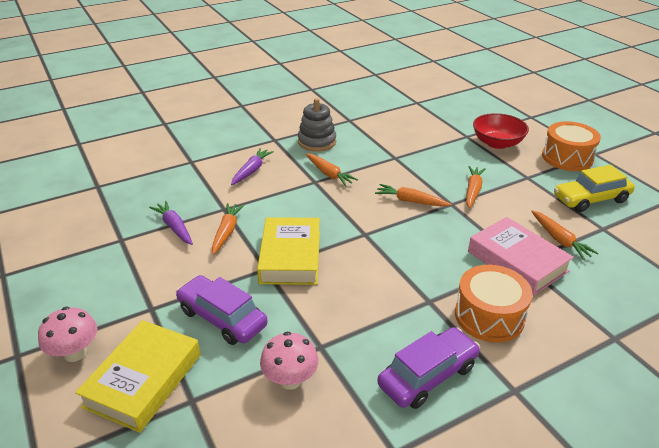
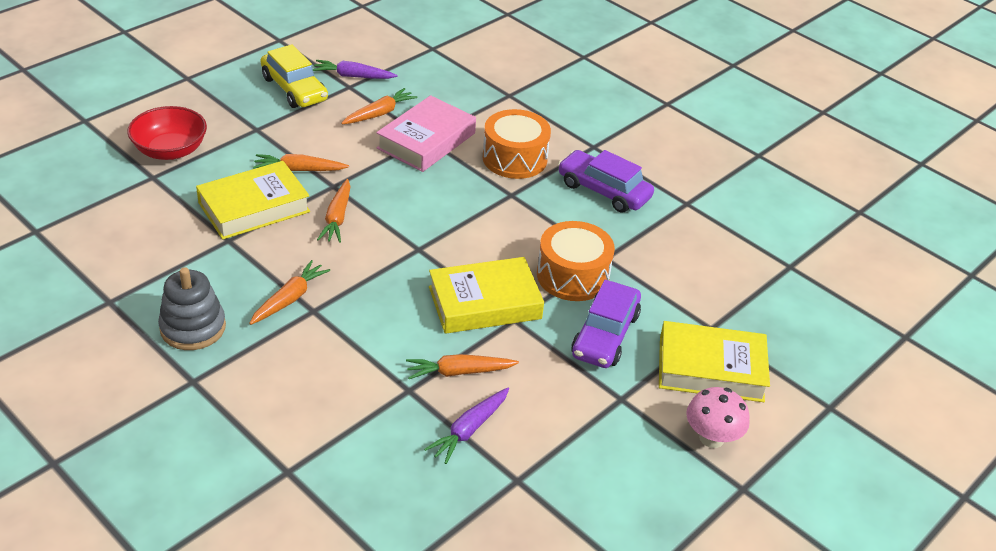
camera: 110 degrees left, 5 degrees up
(251, 171) = (299, 385): purple carrot -> purple carrot (353, 76)
(290, 380) = (653, 270): pink mushroom -> none
(428, 169) = (254, 207): none -> yellow book
(567, 157) = (201, 98): orange drum -> orange drum (572, 276)

